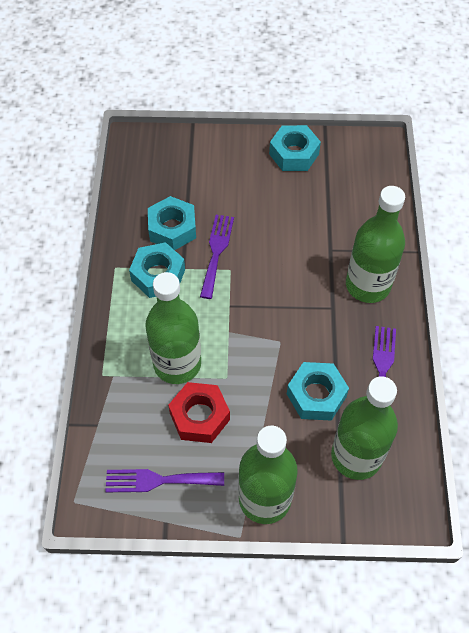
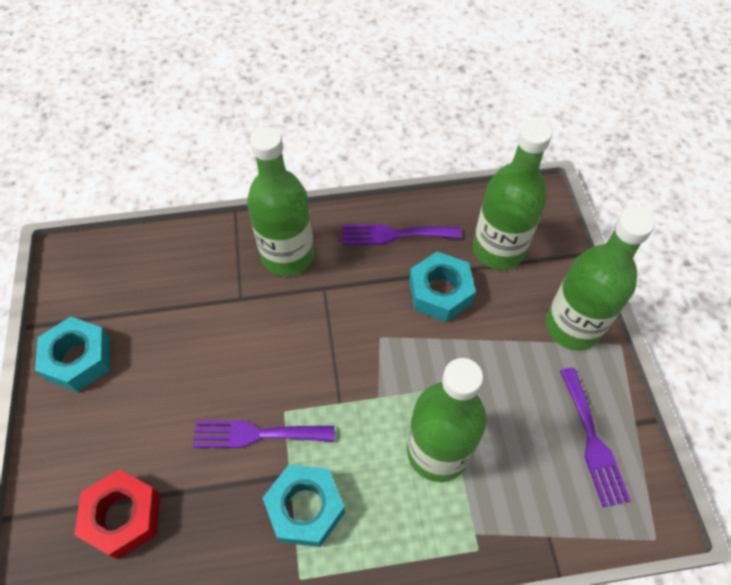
camera: 100 degrees left, 0 degrees up
(172, 229) = (221, 505): turquoise nut -> none
(199, 416) = (500, 410): red nut -> red nut (123, 516)

